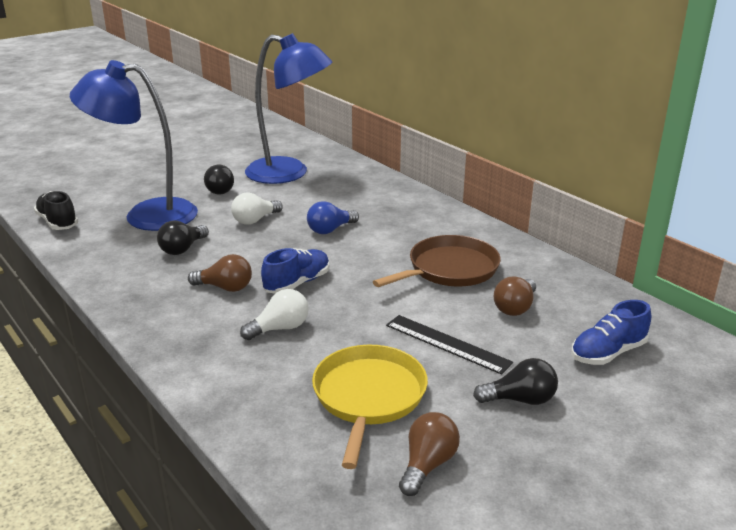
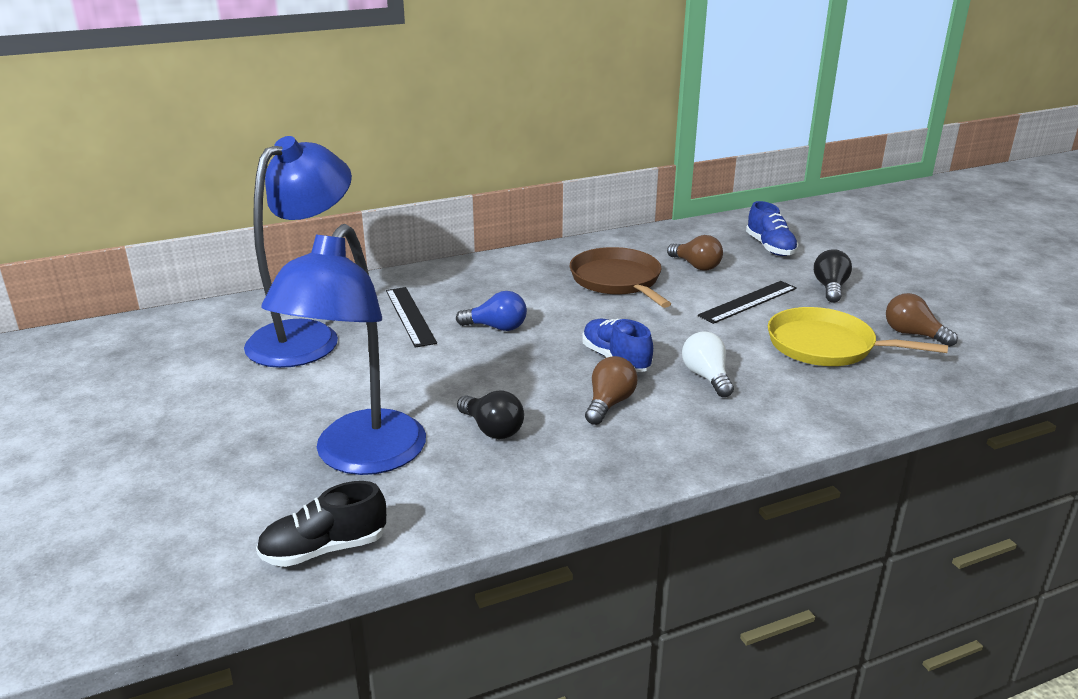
camera: 75 degrees left, 0 degrees up
(219, 190) = (317, 392): black light bulb -> none
(255, 220) = (438, 372): white light bulb -> none
(330, 230) = (496, 327): blue light bulb -> blue light bulb turned 60 degrees counterclockwise
(333, 198) = (410, 316): none -> black ruler

